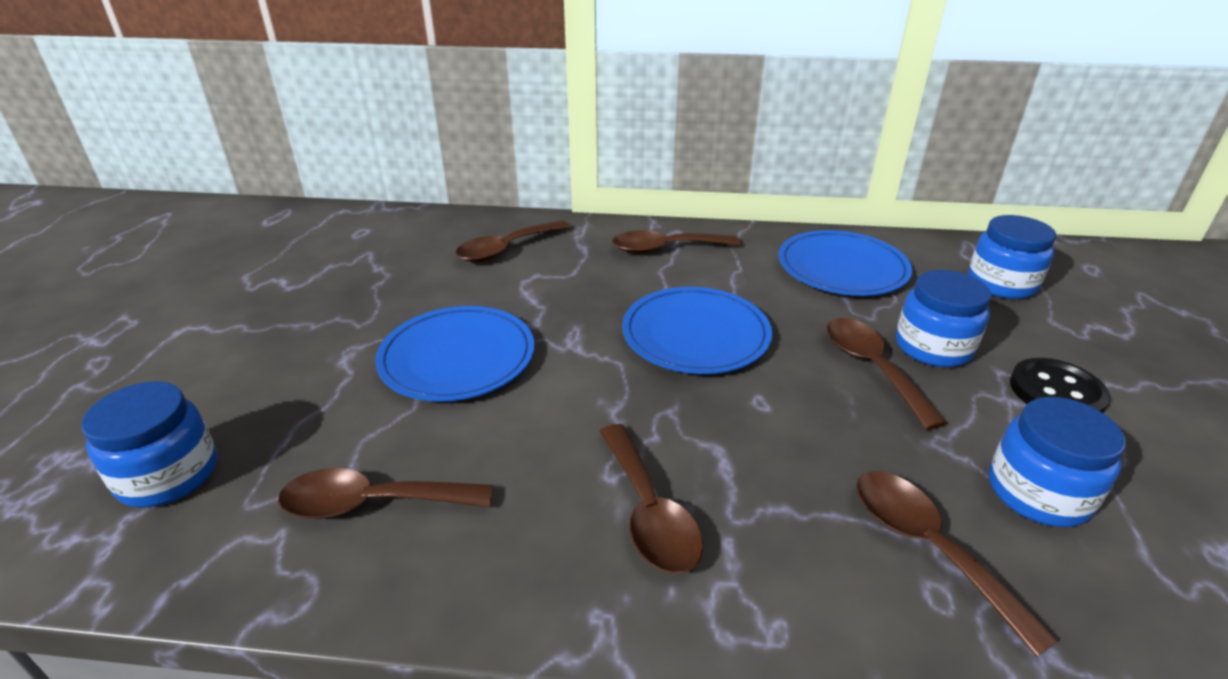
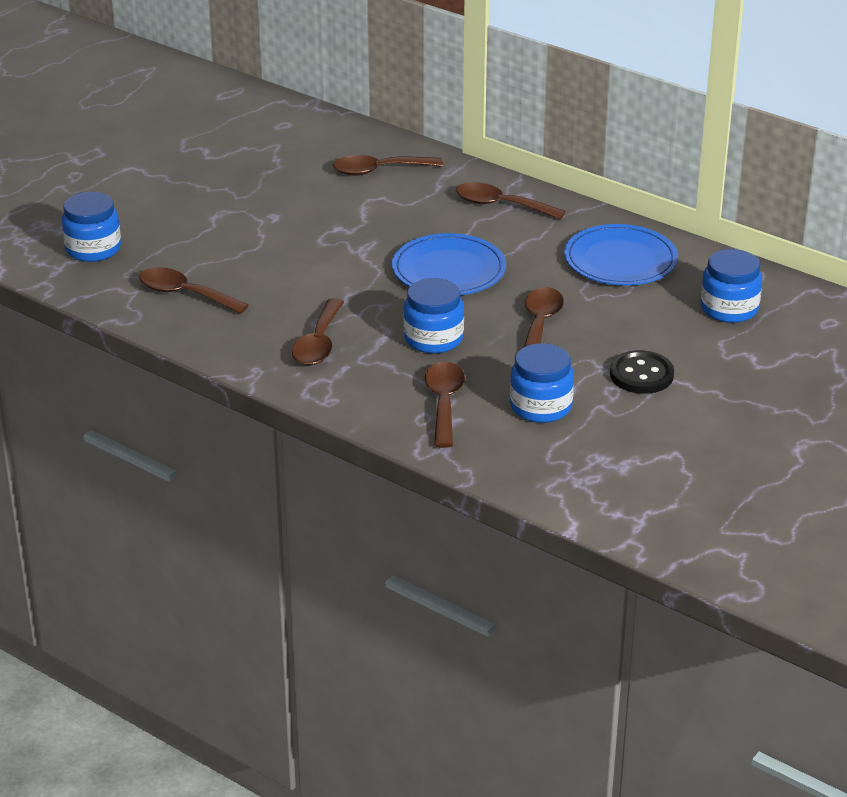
camera: 30 degrees right, 0 degrees up
(457, 357) = (282, 236): blue plate -> none
(933, 347) = (601, 327): blue jar -> blue jar (433, 339)

